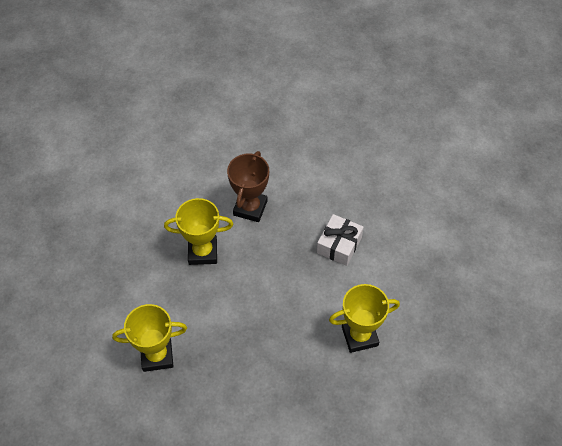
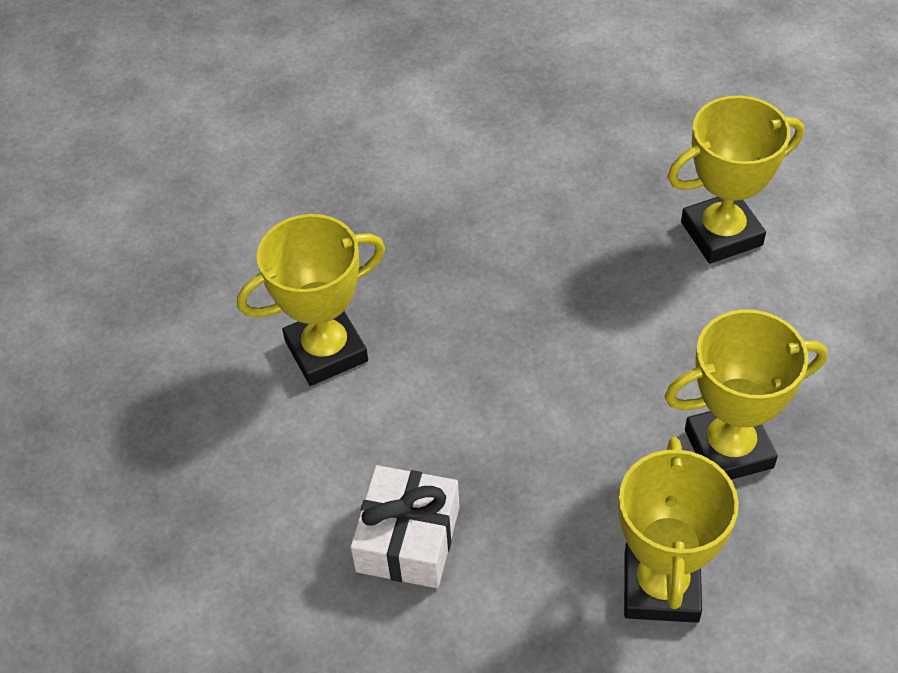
camera: 170 degrees right, 5 degrees down
(250, 208) = (661, 587): brown trophy -> yellow trophy

